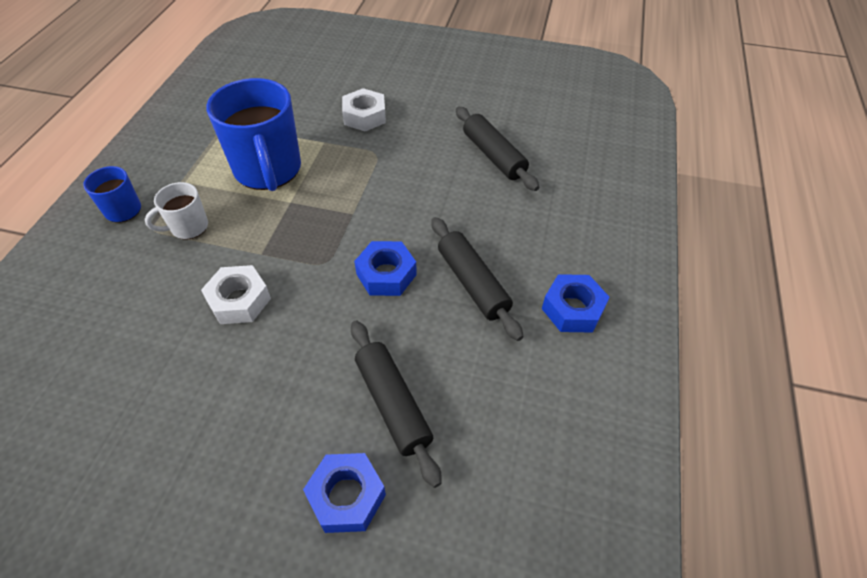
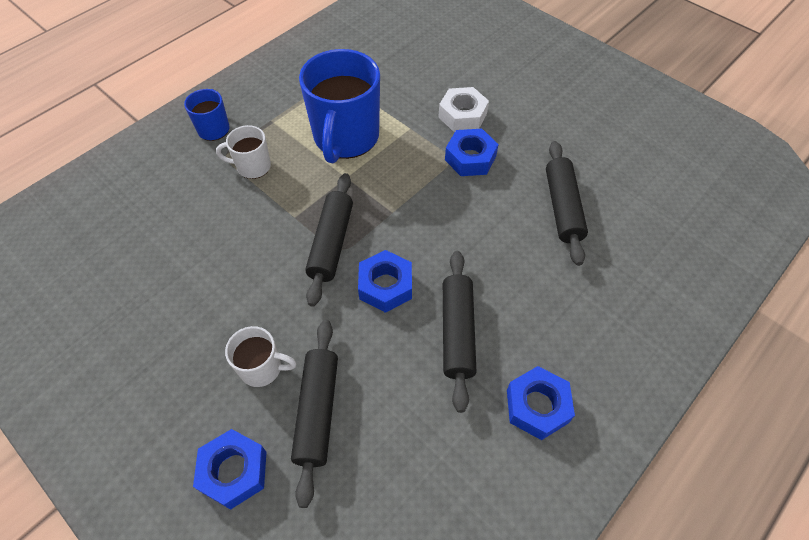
camera: 30 degrees right, 5 degrees up
(239, 300) = (253, 253): white nut -> none
(312, 261) = (331, 243): none -> black rolling pin
(315, 394) = (262, 368): none -> white mug
(393, 146) = (470, 158): none -> blue nut

